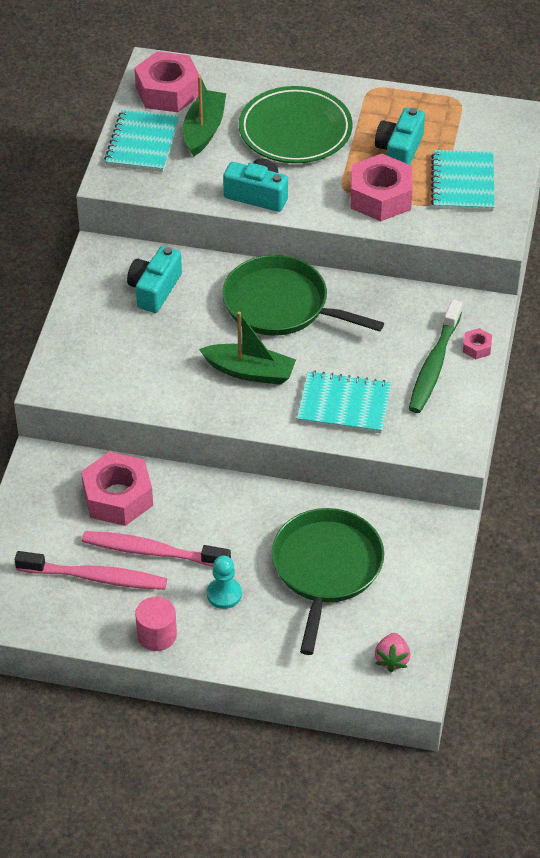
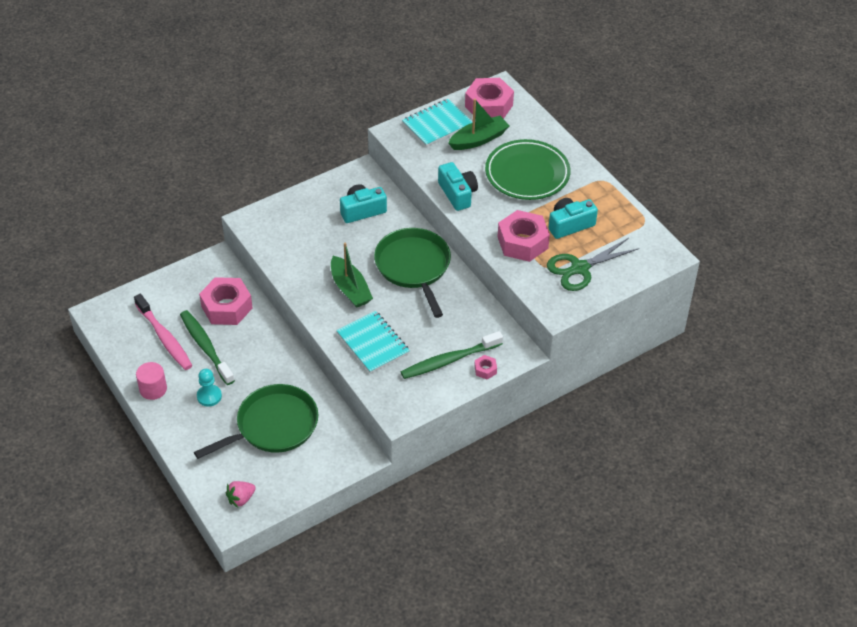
camera: 45 degrees right, 0 degrees up
(152, 552) = (206, 347): pink toothbrush -> green toothbrush
(463, 183) = (580, 268): turquoise notebook -> green scissors

